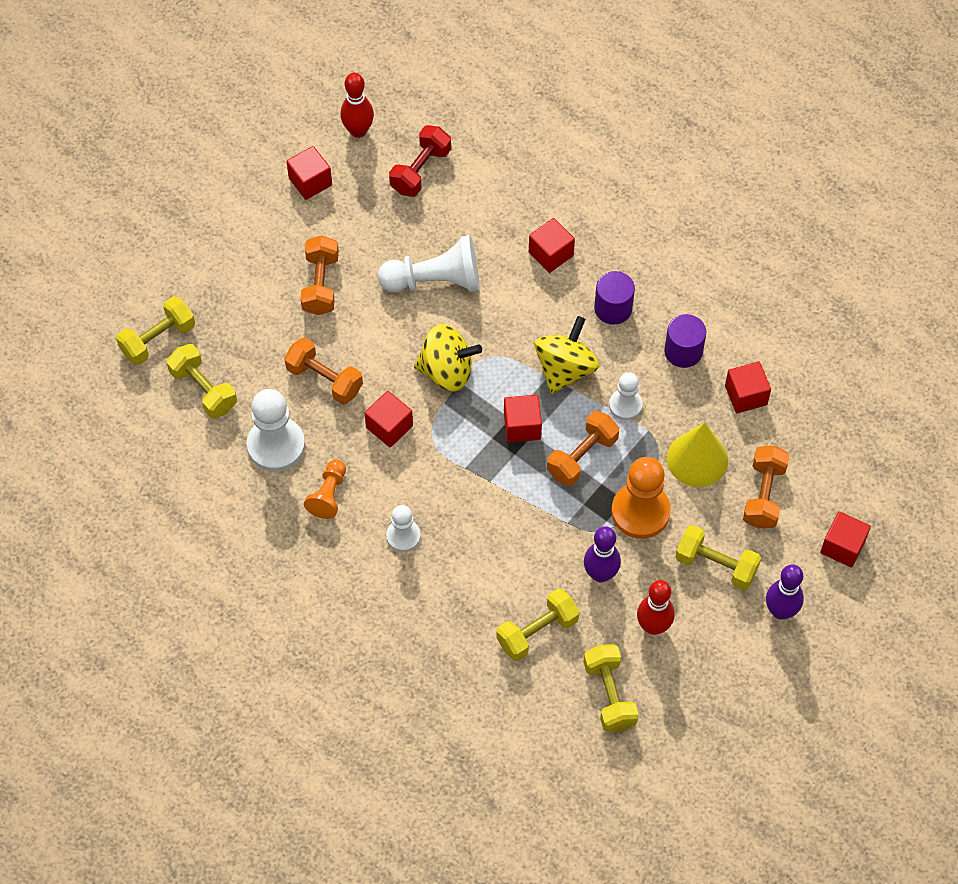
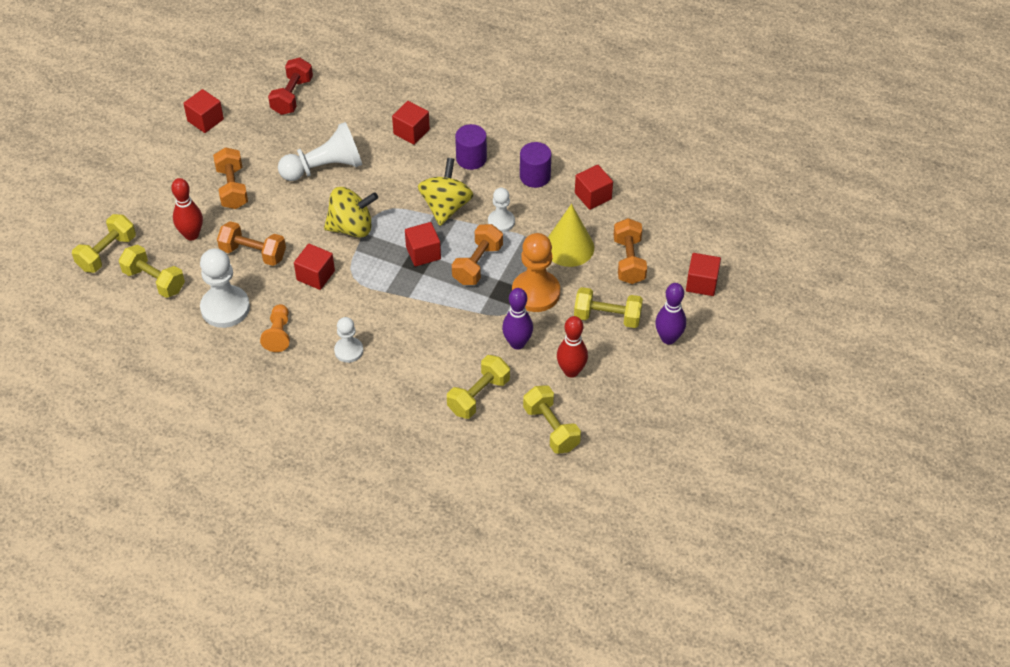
camera: 15 degrees left, 10 degrees down
(358, 131) = (235, 79): red bowling pin -> red bowling pin (191, 235)

